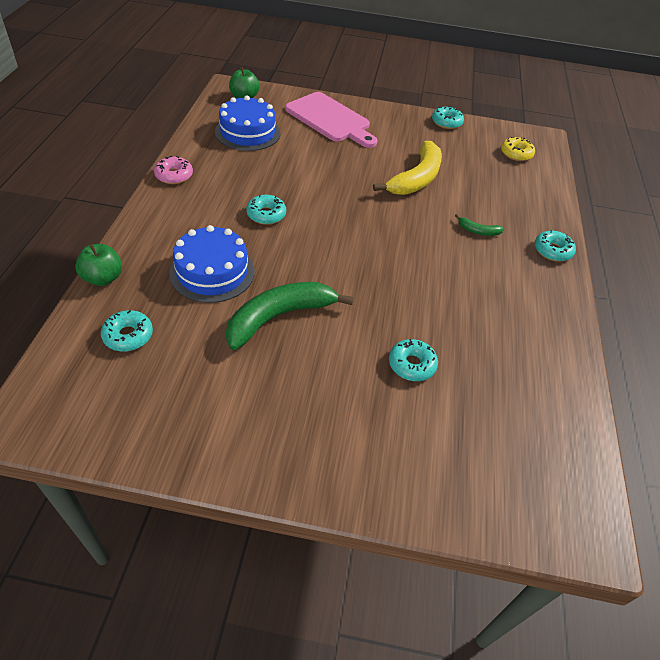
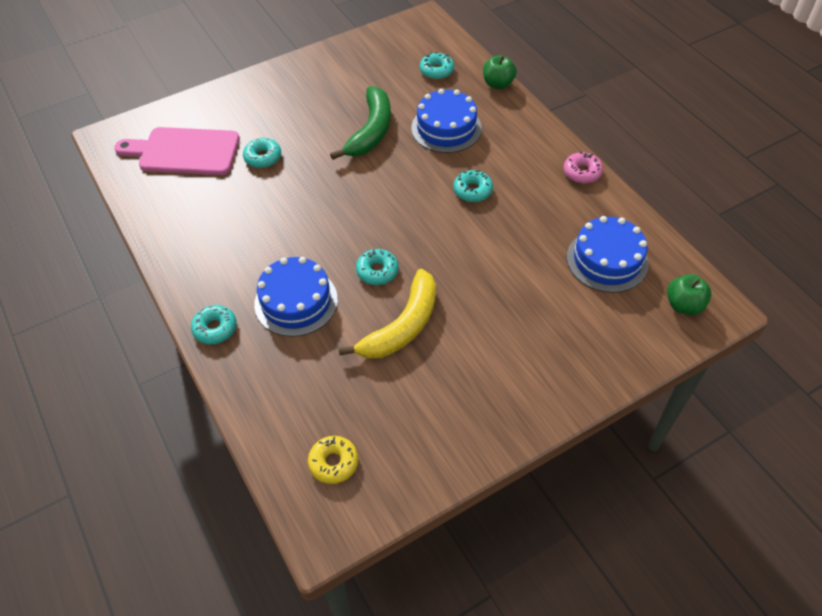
camera: 145 degrees right, 5 degrees up
(330, 119) = (570, 345): pink cutting board -> pink cutting board (184, 151)
(416, 178) = (402, 326): yellow banana -> yellow banana turned 135 degrees counterclockwise
(446, 122) = (456, 457): turquoise donut -> turquoise donut (377, 271)
(478, 231) = (296, 301): green banana -> blue cake

